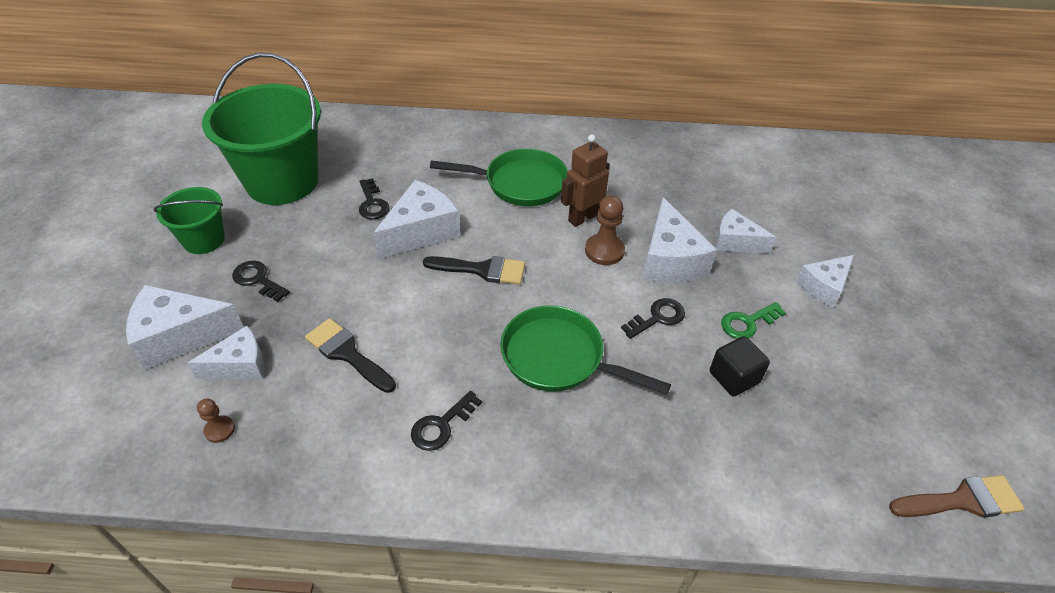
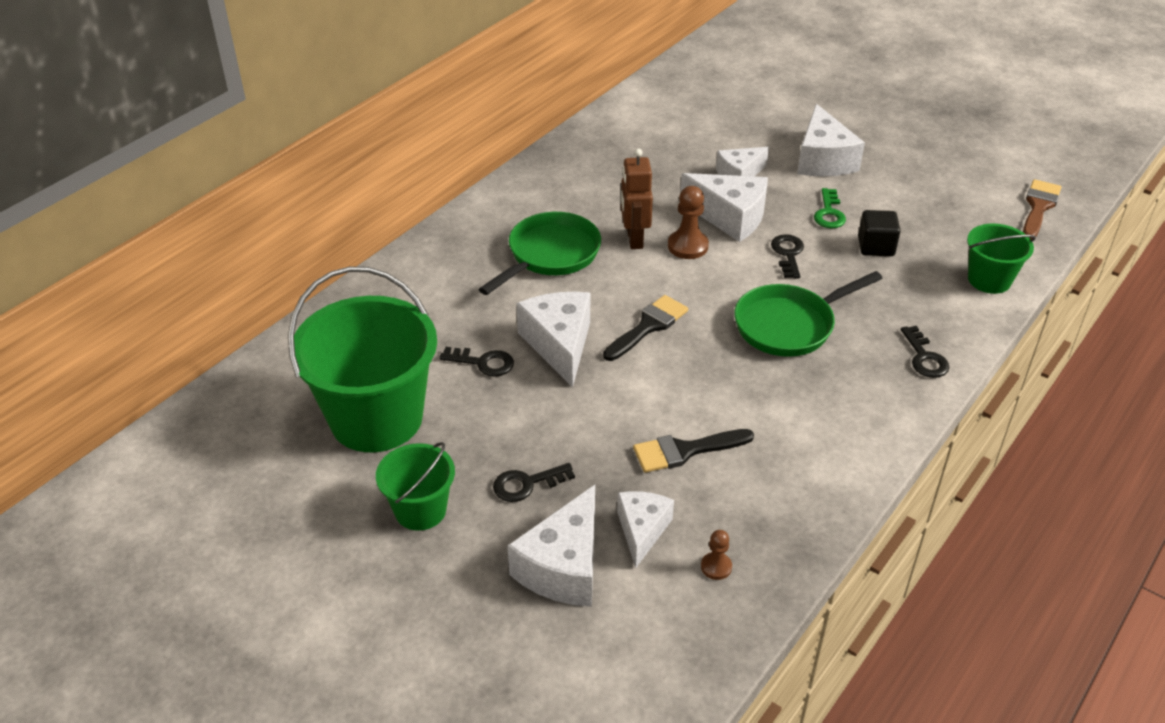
camera: 55 degrees left, 5 degrees down
(441, 425) = (812, 420): black key -> black key (924, 357)
(778, 497) = (989, 280): none -> green bucket
(823, 287) = (823, 160): white cheese -> white cheese, size x1.55

